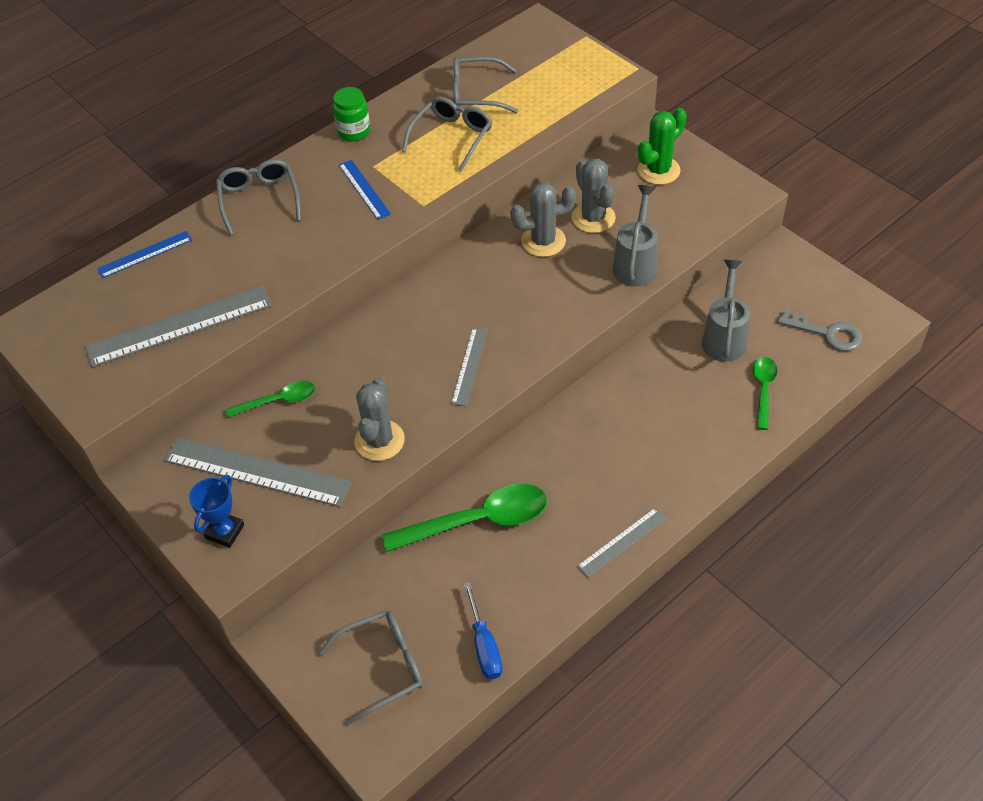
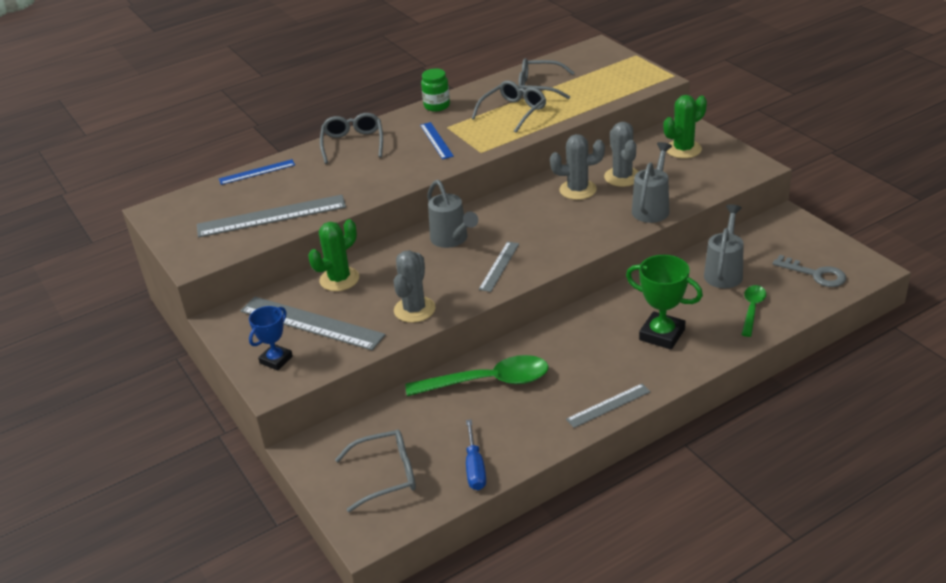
camera: 10 degrees right, 15 degrees down
(278, 401) = (339, 279): green spoon -> green cactus
(404, 329) = (452, 239): none -> grey watering can
(667, 435) = (662, 335): none -> green trophy

